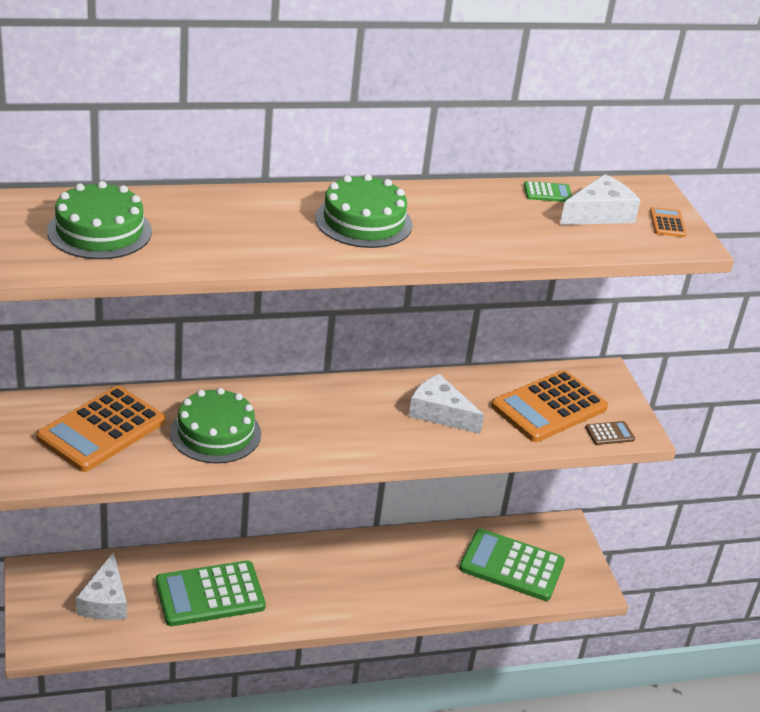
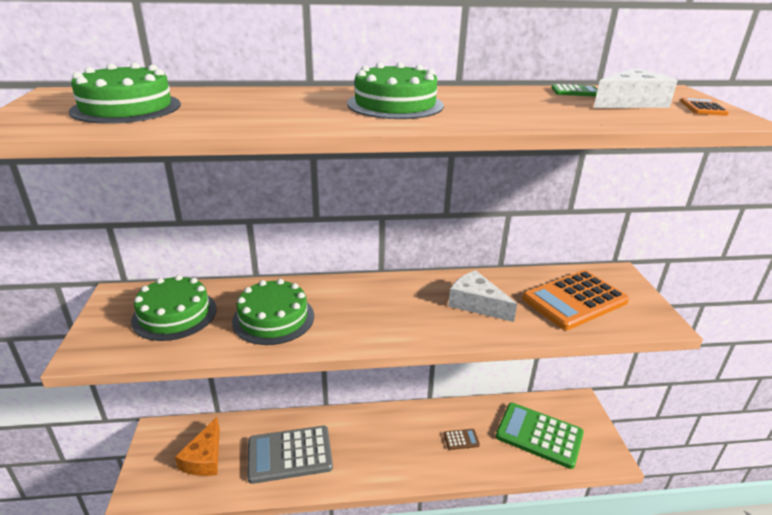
camera: 10 degrees right, 5 degrees down
(101, 430) = (174, 314): orange calculator -> green cake
(105, 601) = (204, 458): white cheese -> orange cheese
(210, 595) = (289, 455): green calculator -> grey calculator
(609, 433) = (635, 323): brown calculator -> brown calculator (461, 439)

